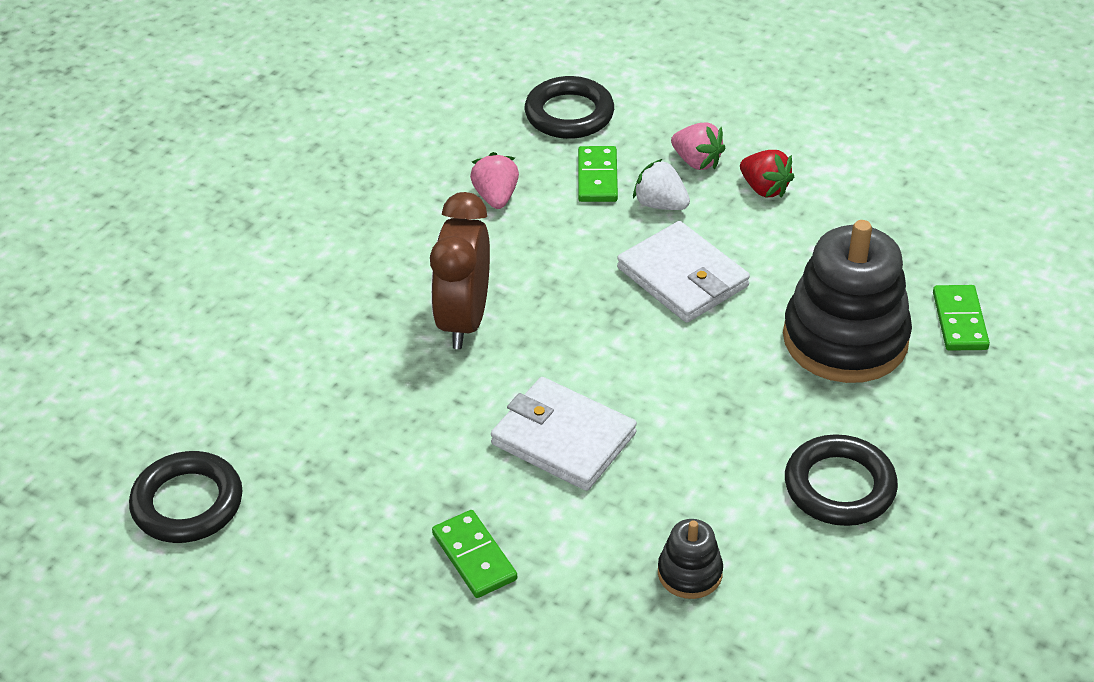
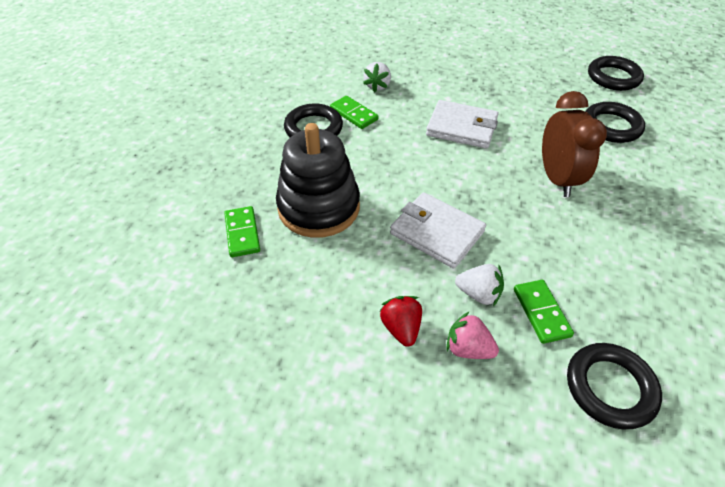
camera: 165 degrees right, 5 degrees up
(298, 393) = (611, 126): none -> black ring
(474, 557) = (474, 78): green domino -> green domino (354, 114)
(496, 197) = (605, 276): pink strawberry -> none
(690, 573) = (377, 86): black stacking toy -> white strawberry
(764, 188) = (401, 328): red strawberry -> red strawberry turned 45 degrees clockwise

